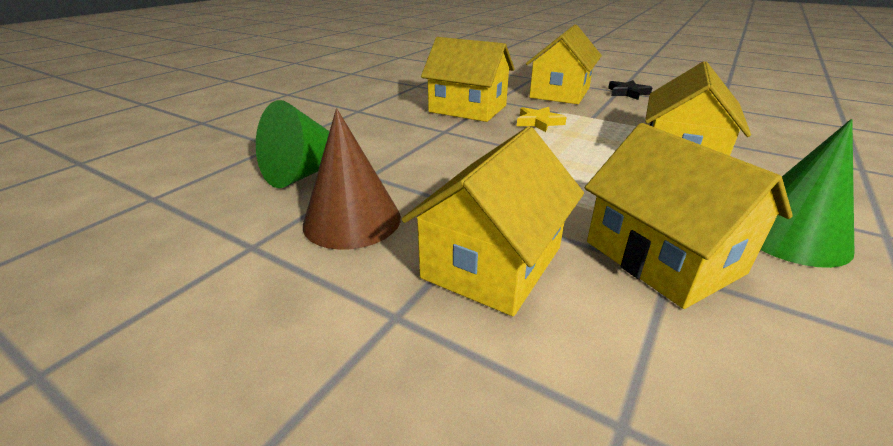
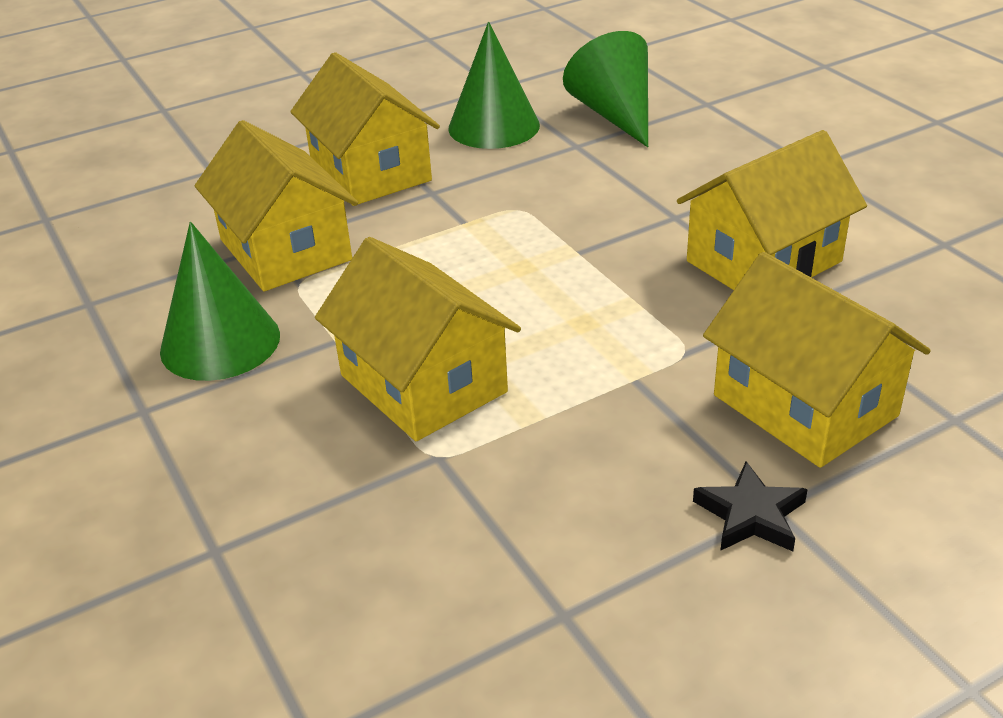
camera: 120 degrees right, 5 degrees up
(352, 220) = (494, 126): brown cone -> green cone
(539, 122) = (650, 309): yellow star -> none
(663, 257) = (285, 250): yellow house -> yellow house turned 60 degrees clockwise

